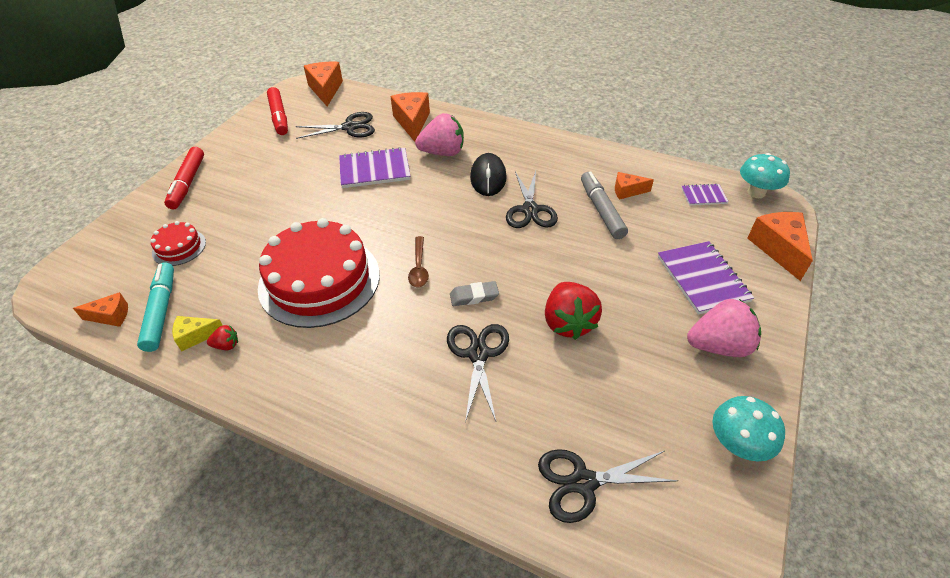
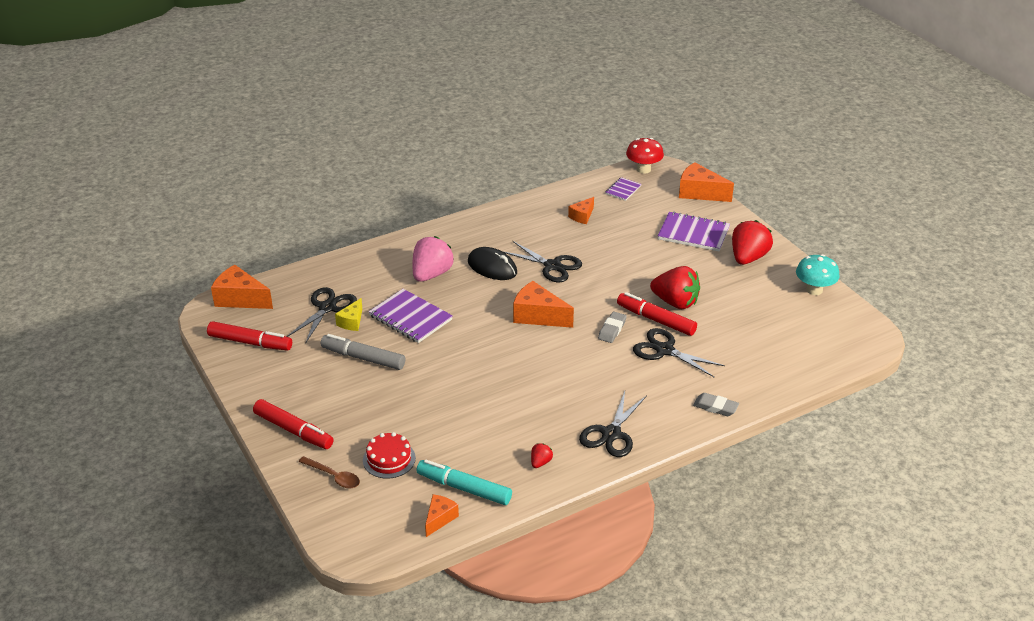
camera: 55 degrees left, 10 degrees down
(196, 336) = (514, 476): yellow cheese -> yellow cheese (352, 322)
(319, 280) = (518, 394): red cake -> none
(374, 170) = (410, 318): purple notebook -> purple notebook turned 75 degrees counterclockwise
(412, 122) = (366, 272): orange cheese -> orange cheese (538, 316)
(415, 451) = (715, 407): none -> grey eraser
(419, 268) = (557, 342): brown spoon -> brown spoon (334, 477)
(523, 321) = (656, 320): none -> red marker
(583, 482) = (791, 353): black scissors -> black scissors (611, 434)
(601, 210) = (589, 237): grey marker -> grey marker (363, 358)
(718, 346) = (748, 258): pink strawberry -> red strawberry
(756, 192) = (643, 169): turquoise mushroom -> red mushroom

